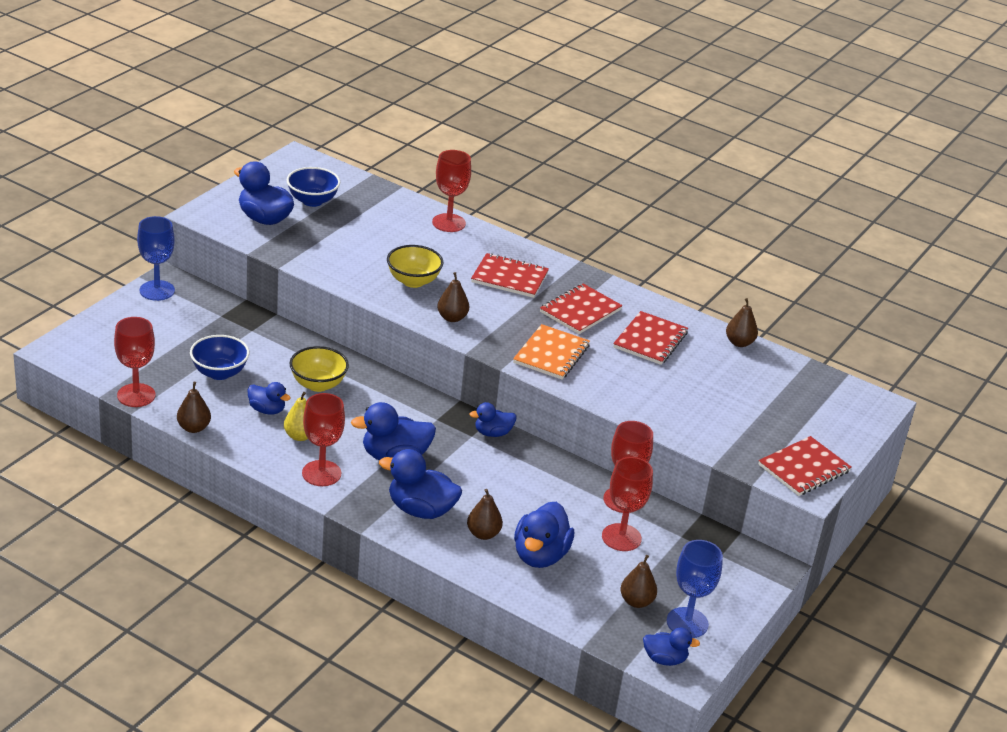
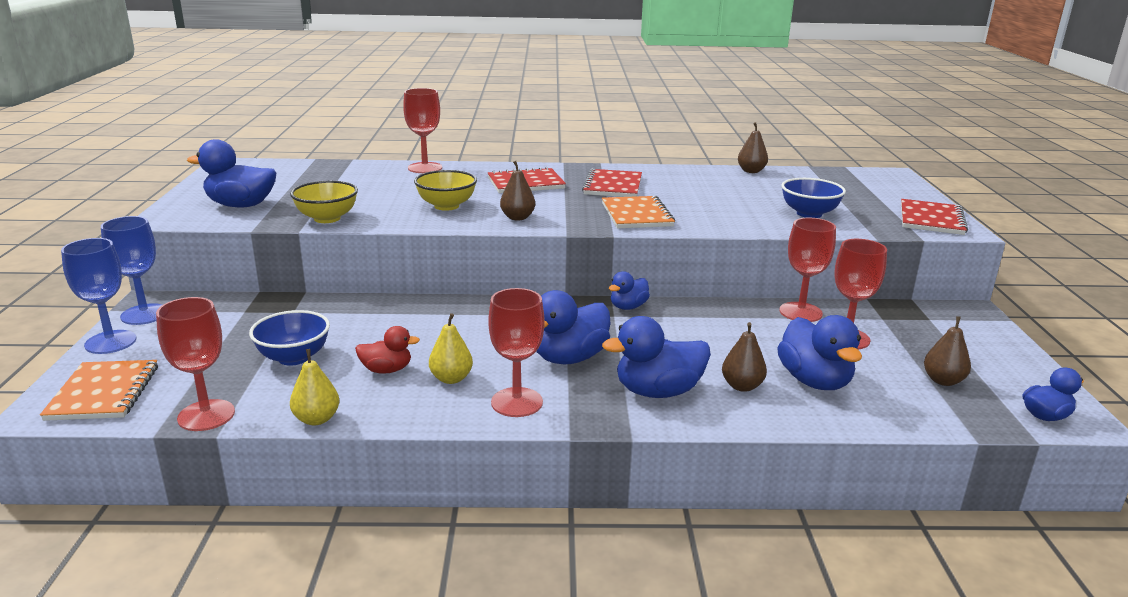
camera: 30 degrees left, 10 degrees down
(93, 351) = (104, 393): none -> orange notebook
(194, 428) = (317, 419): brown pear -> yellow pear
(267, 410) = (386, 370): blue duck -> red duck
(312, 201) = (278, 184): blue bowl -> blue bowl (809, 214)
(318, 384) = (416, 330): yellow bowl -> yellow bowl (327, 218)
(650, 340) = (692, 186): red notebook -> none
(687, 623) = (1003, 378): blue goblet -> blue goblet (110, 342)

